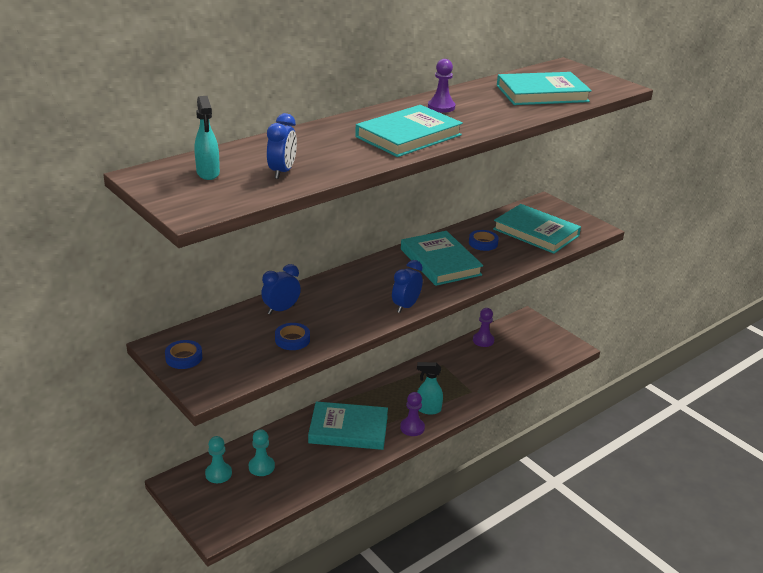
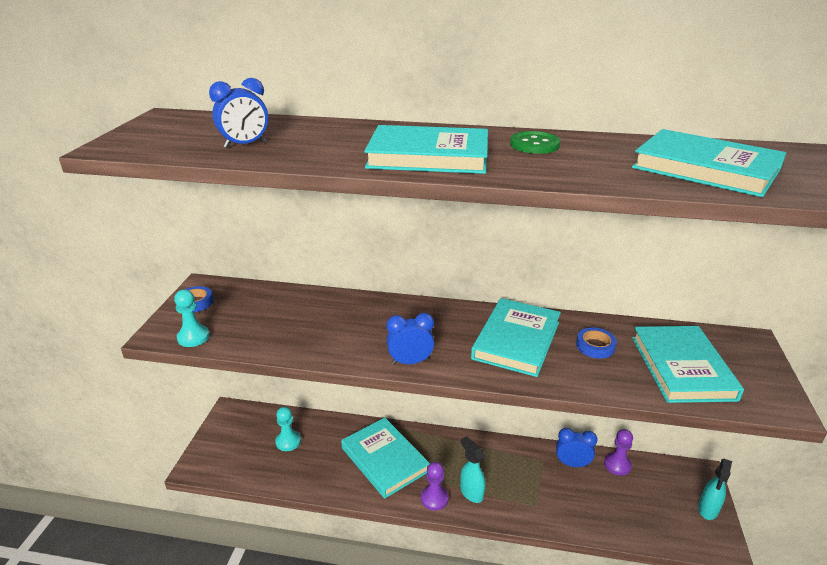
camera: 50 degrees right, 0 degrees up
(208, 173) = (199, 128): turquoise spray bottle -> turquoise spray bottle (707, 509)
(218, 474) = (258, 425): turquoise pawn -> turquoise pawn (193, 337)
(281, 310) = (315, 305): blue clock -> blue clock (572, 464)
(292, 340) = (277, 333): blue tape -> none
(441, 107) = (534, 145): purple pawn -> green button

